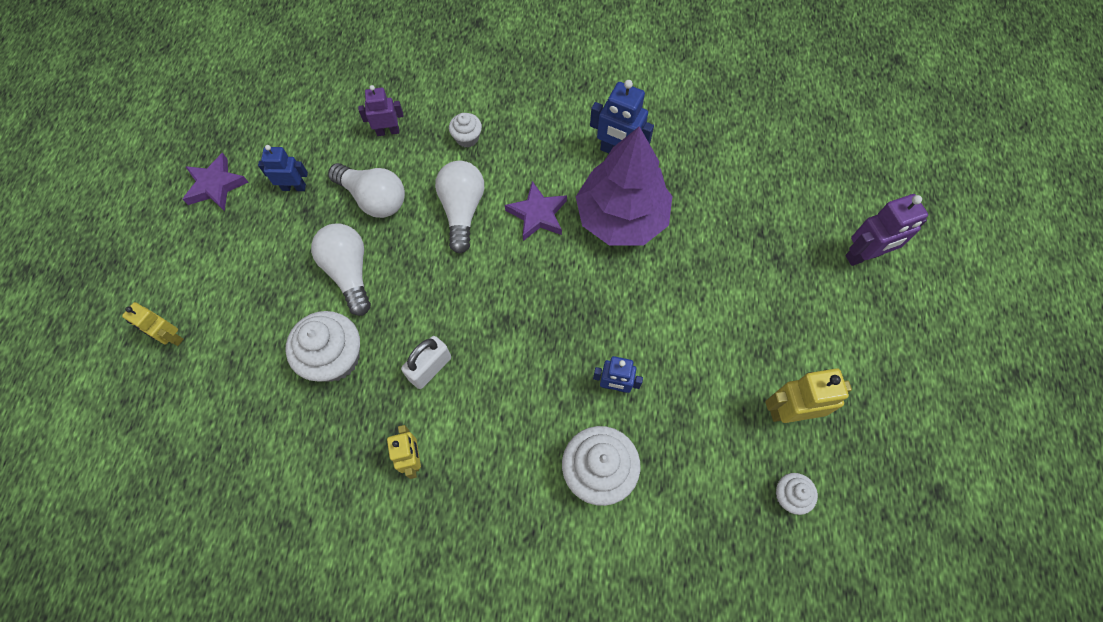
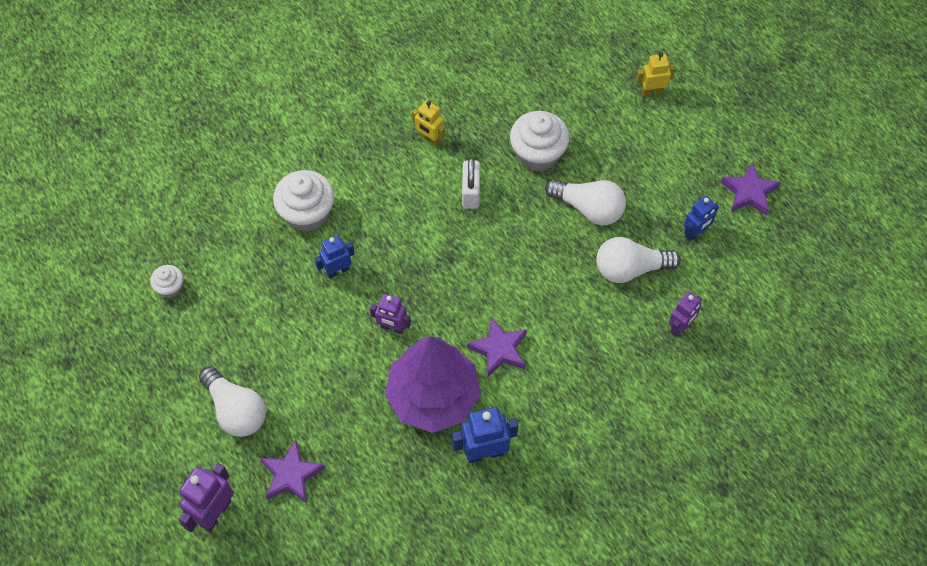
camera: 140 degrees right, 5 degrees down
(462, 210) = (557, 309): white light bulb -> white light bulb (236, 410)
(467, 138) = (614, 370): white cupcake -> none
(608, 296) = (392, 328): none -> purple robot
(781, 240) = (291, 475): none -> purple star
(789, 411) = (203, 342): yellow robot -> none

